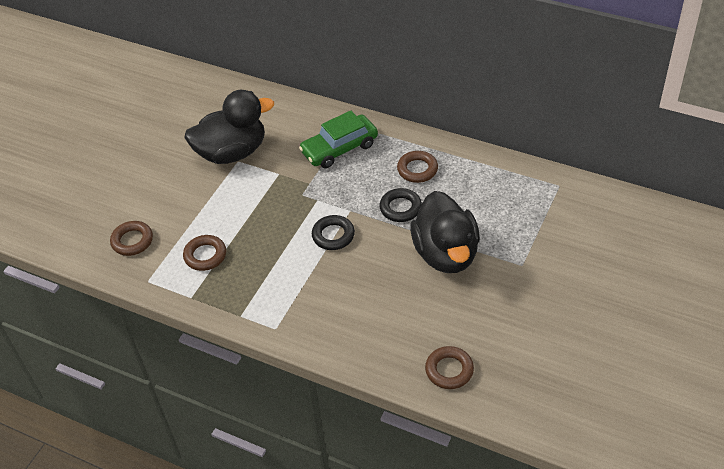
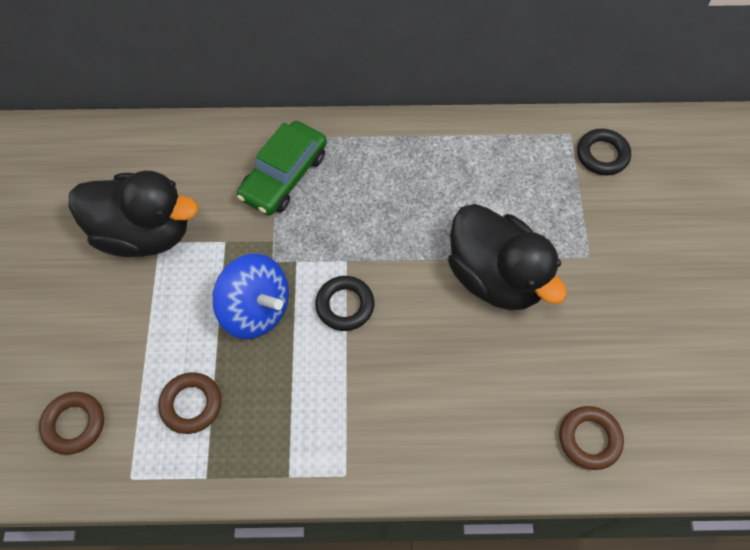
camera: 30 degrees left, 15 degrees up
(232, 152) = (144, 233): black duck -> black duck turned 60 degrees clockwise
(275, 218) = (256, 309): none -> blue spinning top
(400, 208) = (406, 233): black ring -> black ring (602, 155)
(417, 169) = (397, 171): brown ring -> none

